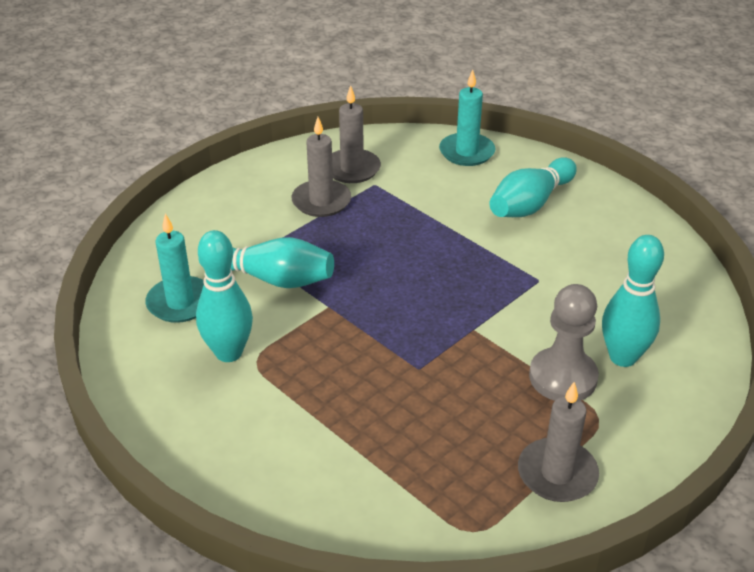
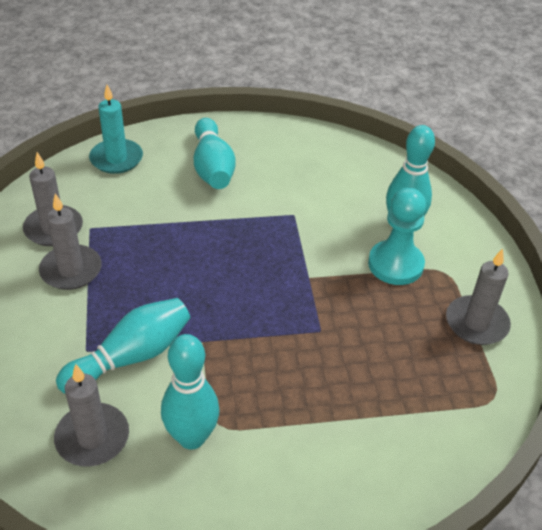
camera: 55 degrees left, 5 degrees up
(180, 302) = (92, 437): turquoise candle -> grey candle
(563, 377) = (395, 264): grey pawn -> turquoise pawn

